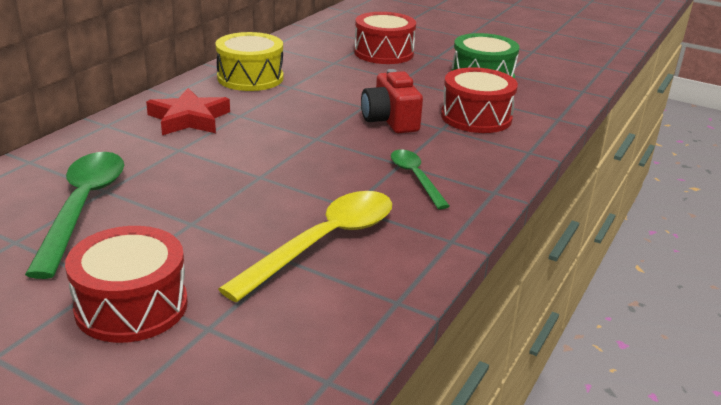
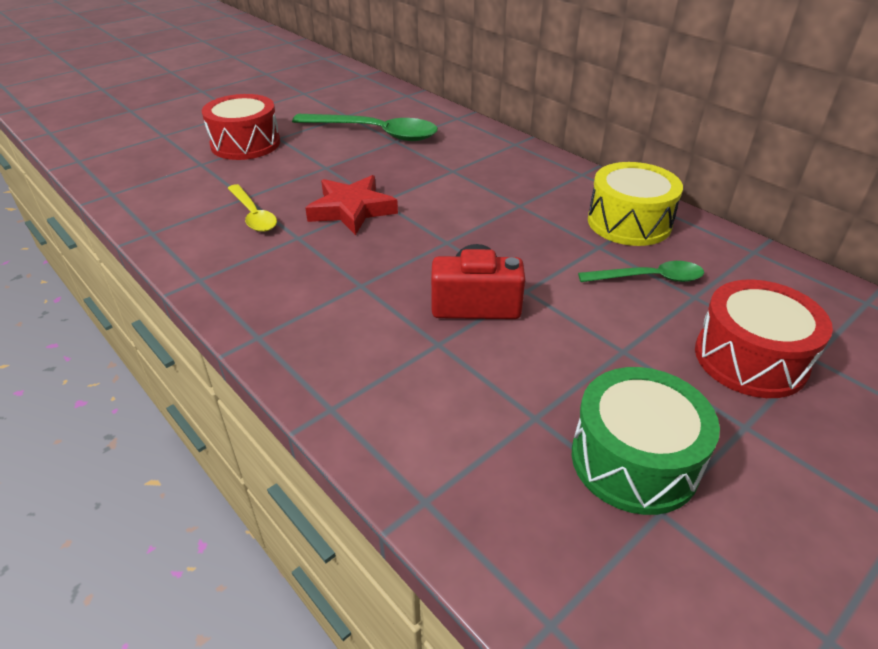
camera: 110 degrees right, 10 degrees up
(189, 119) = (517, 179): red star -> red star (352, 210)
(324, 243) = (253, 215): yellow spoon -> yellow spoon, size x0.58
(415, 178) = (323, 287): green spoon -> green spoon (649, 278)
(476, 117) = (462, 390): red drum -> none

